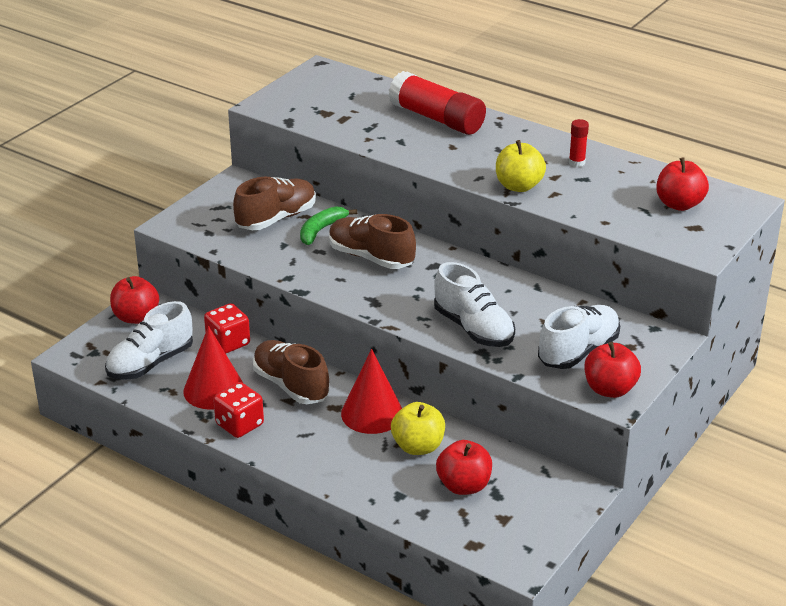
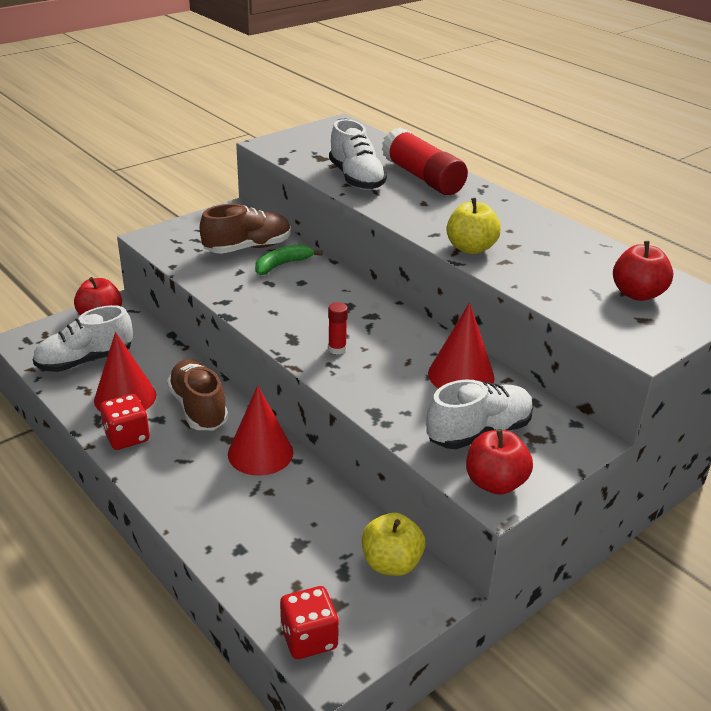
camera: 15 degrees right, 0 degrees up
(228, 343) = (166, 356): red dice -> red dice (309, 638)
(371, 257) = (314, 297): brown shoe -> none
(418, 447) = (287, 499): yellow apple -> yellow apple (391, 563)
(464, 486) = (312, 554): red apple -> none
(473, 328) = (378, 385): white shoe -> white shoe (356, 179)
(541, 305) = (461, 375): none -> red cone
(576, 163) = (543, 236): red glue stick -> red glue stick (337, 349)

